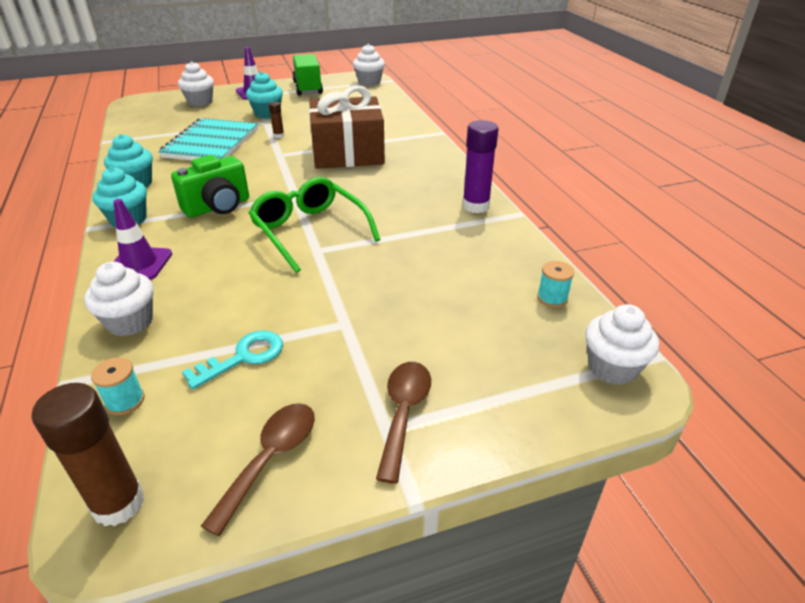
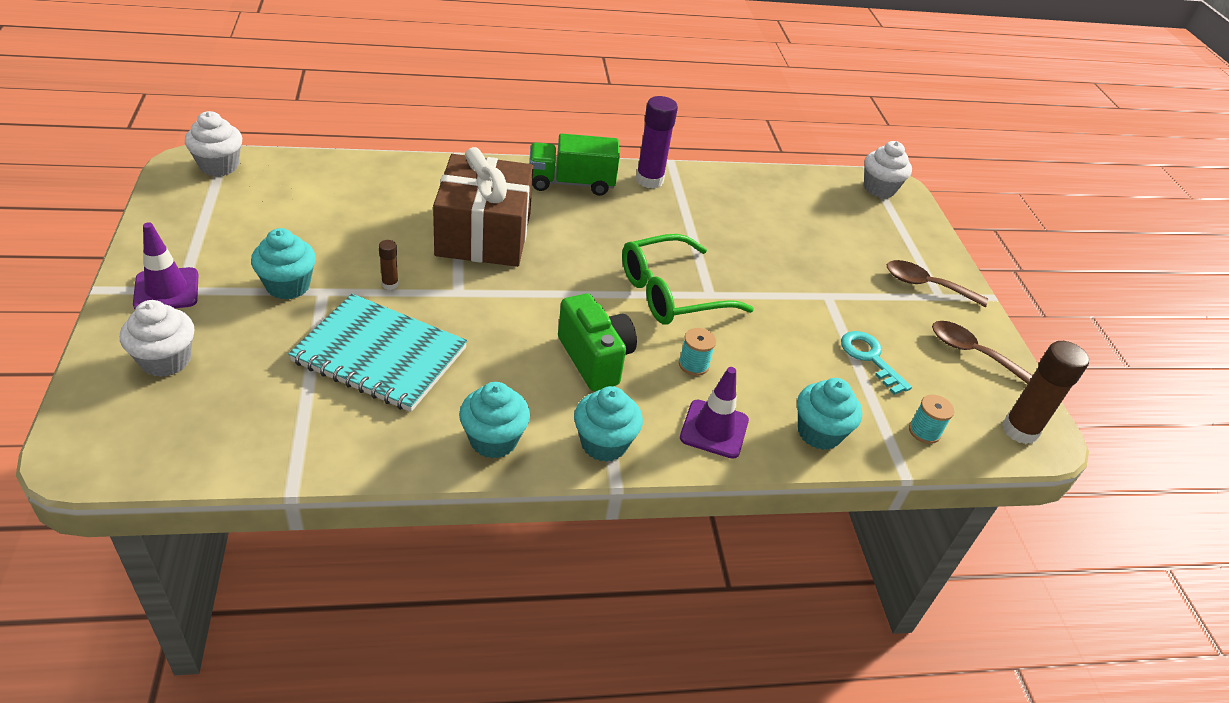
camera: 85 degrees left, 5 degrees up
(130, 322) = (819, 433): white cupcake -> turquoise cupcake
(308, 88) = (194, 229): green truck -> green truck (571, 183)
(552, 298) = (802, 186): turquoise spool -> turquoise spool (693, 365)

